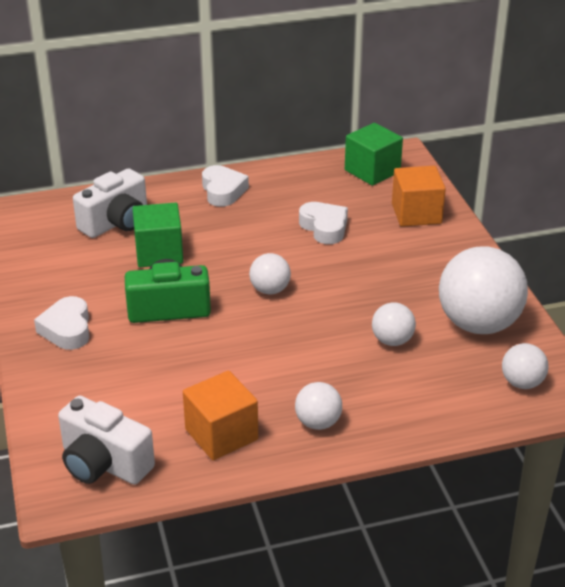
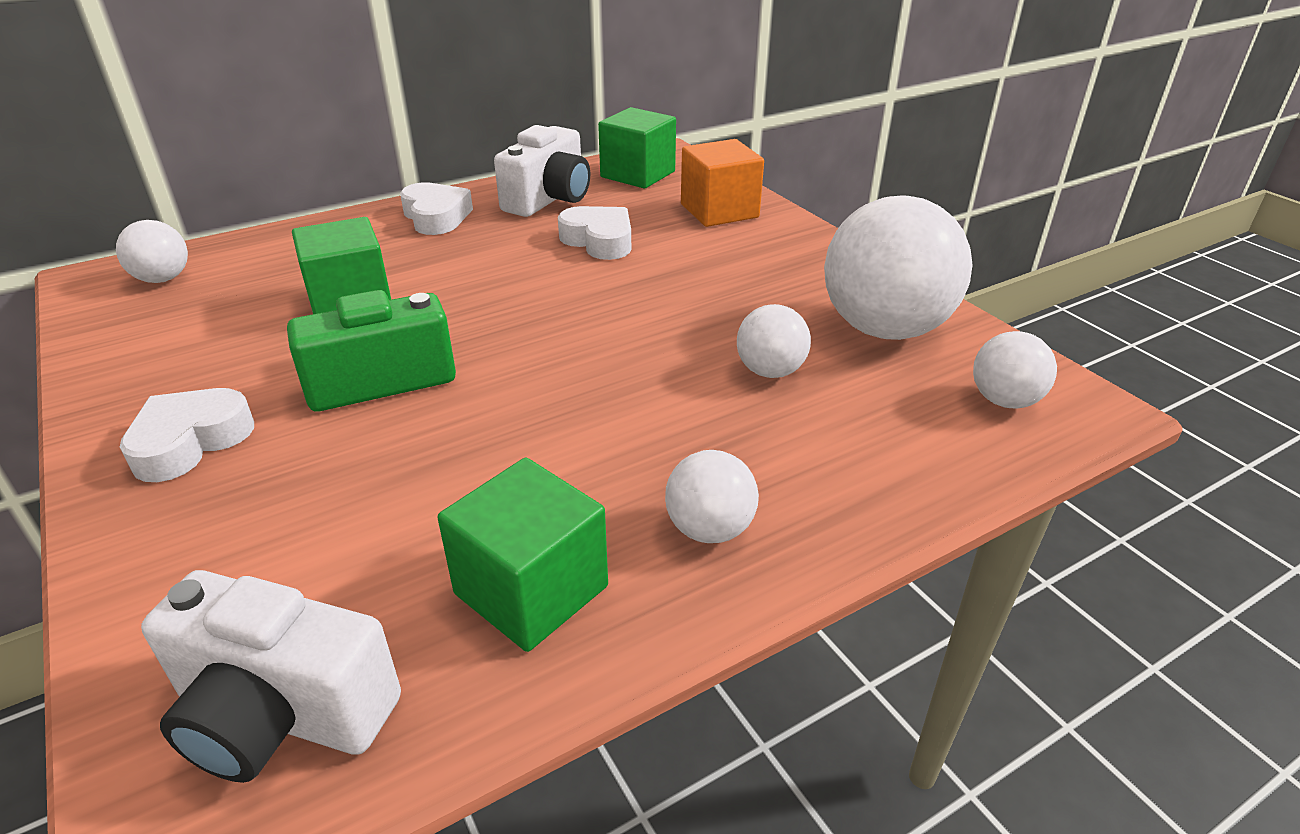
camera: 15 degrees left, 0 degrees up
(67, 329) = (190, 442): white heart -> white heart turned 60 degrees clockwise
(116, 223) = (274, 273): white camera -> white camera (549, 199)
(221, 434) = (531, 590): orange cube -> green cube
(270, 290) = (545, 329): white ball -> white ball (163, 279)

